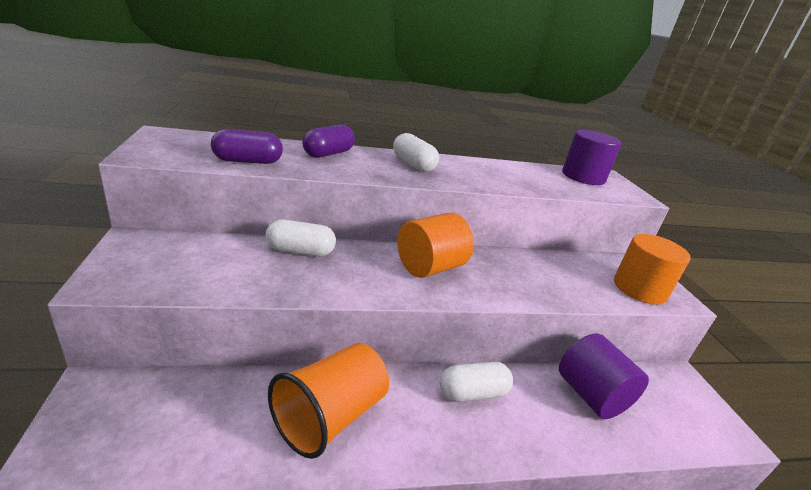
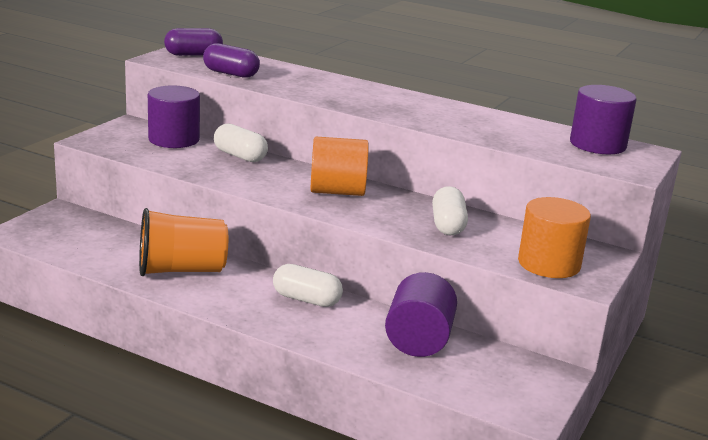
camera: 40 degrees right, 5 degrees down
(208, 249) = (174, 139): none -> purple cylinder
(328, 154) = (313, 79): purple capsule -> purple capsule (193, 55)
(413, 165) = (386, 100): white capsule -> white capsule (448, 225)

